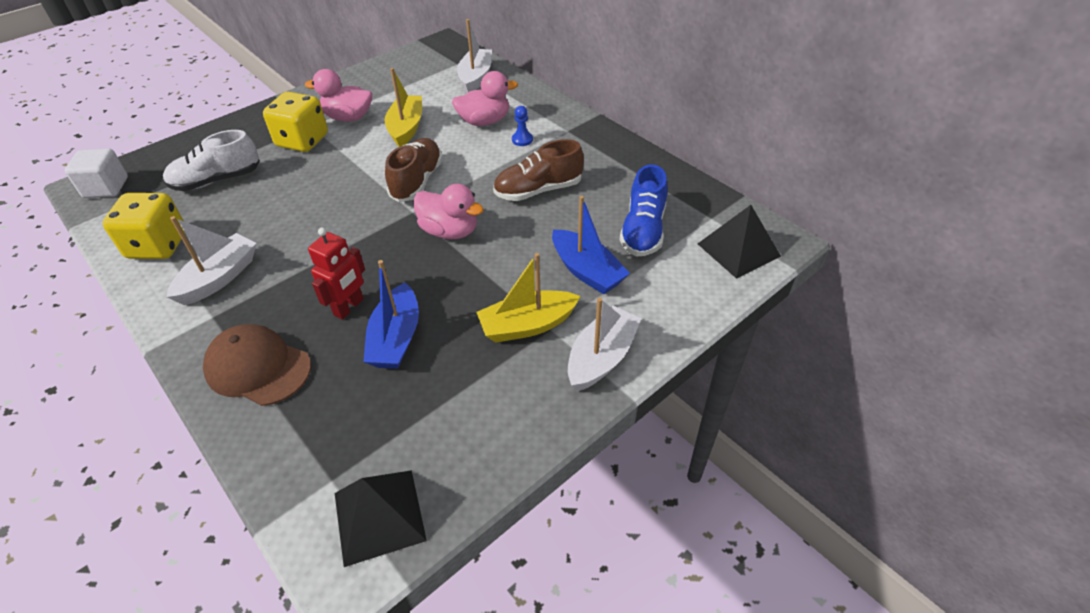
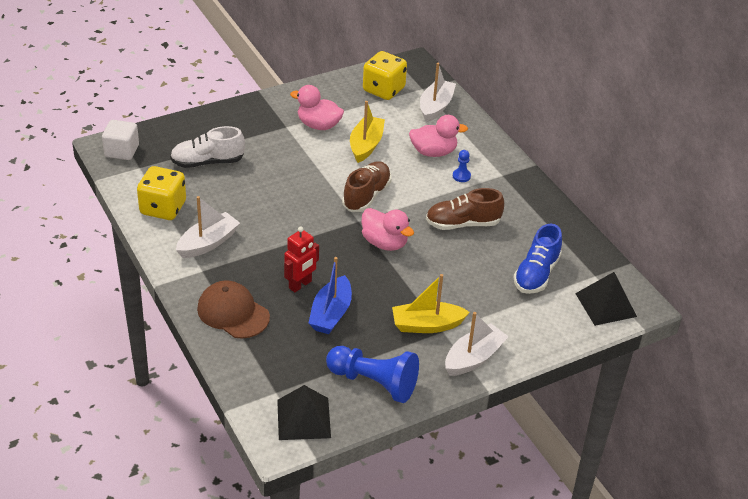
camera: 10 degrees right, 5 degrees down
(302, 141) = (278, 140): yellow dice -> yellow dice (383, 90)
(474, 428) = (374, 383): none -> blue pawn
(587, 271) = (482, 296): blue boat -> none

